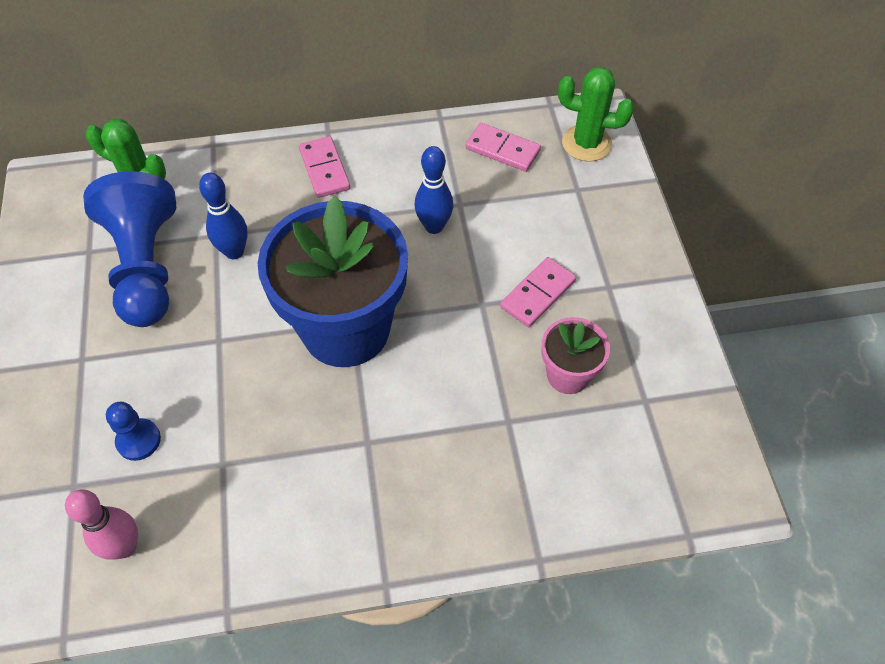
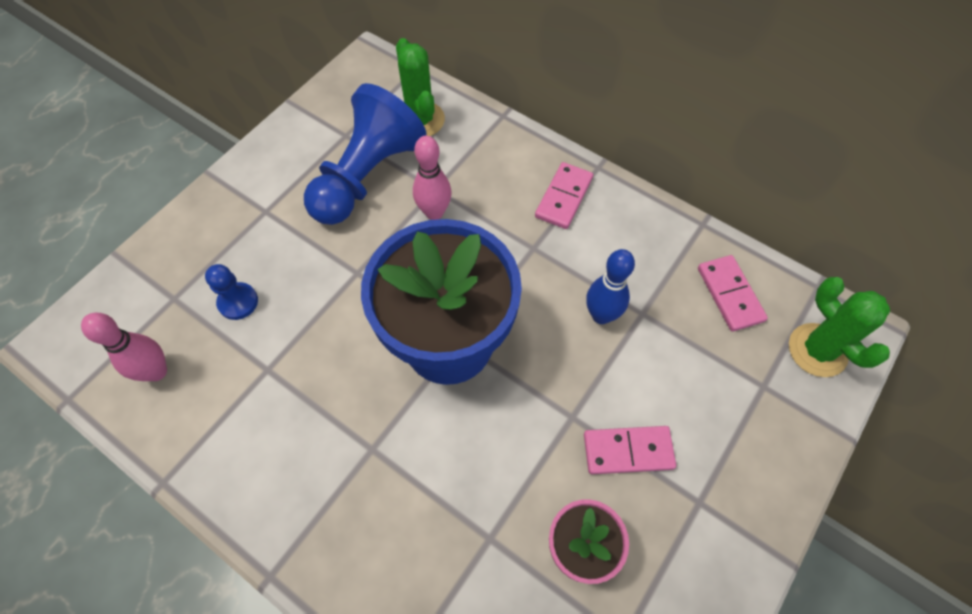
camera: 45 degrees right, 5 degrees up
(234, 251) = (434, 212): blue bowling pin -> pink bowling pin

